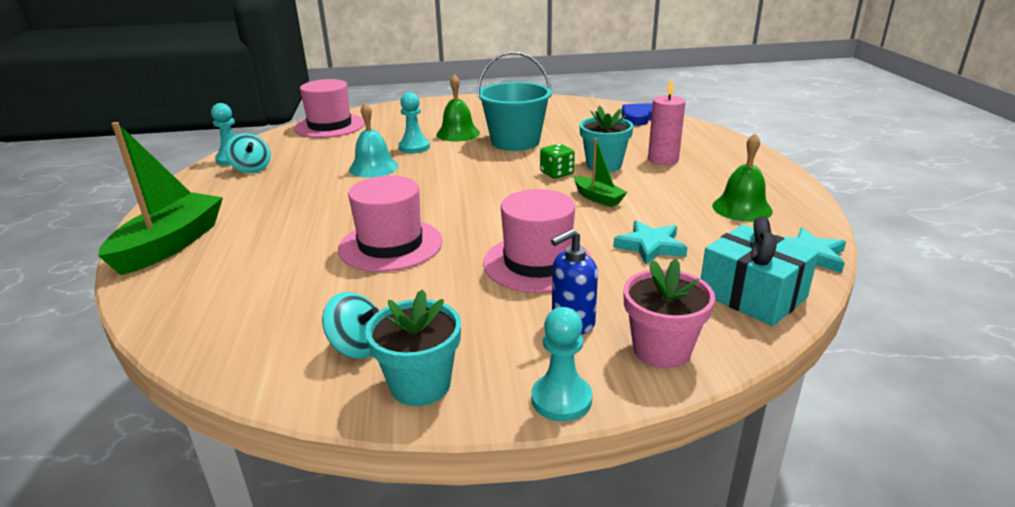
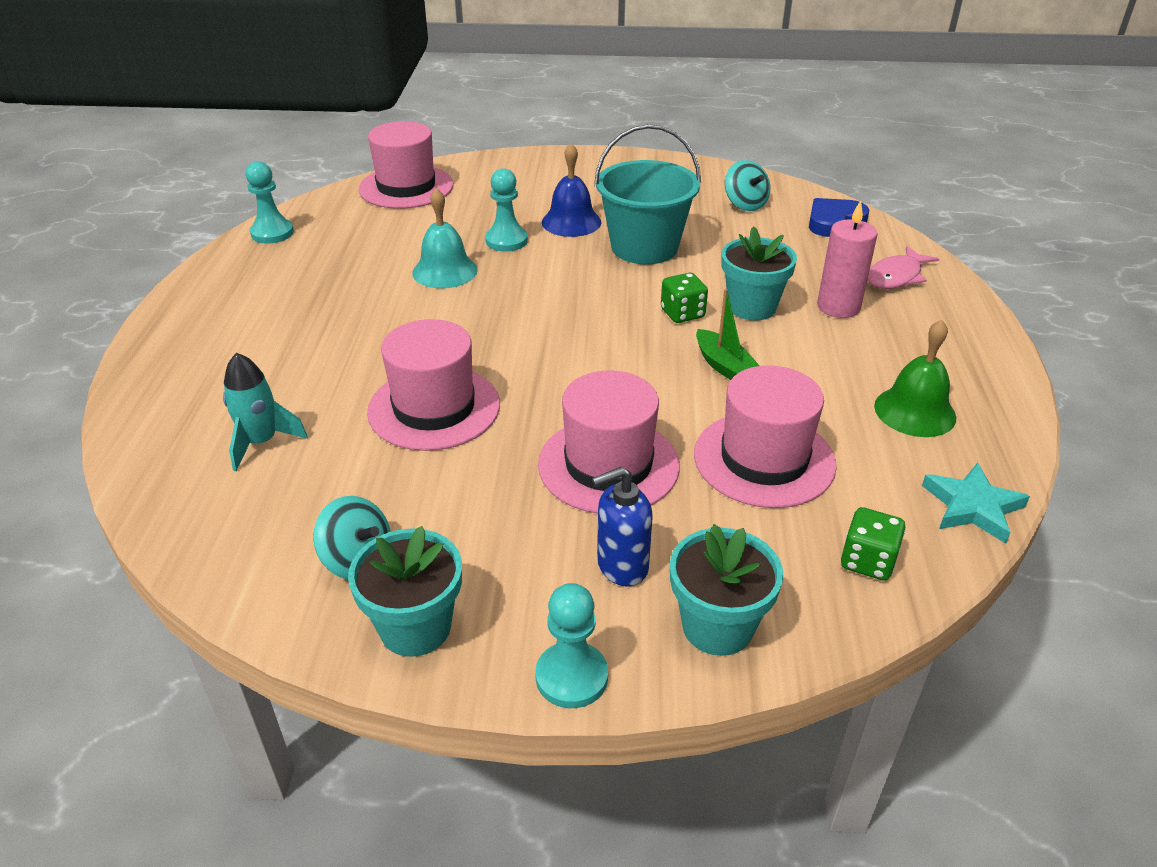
camera: 10 degrees right, 10 degrees up
(170, 245) = (175, 369): green boat -> none
(251, 169) = (292, 253): turquoise spinning top -> turquoise spinning top (745, 204)
(255, 282) = (261, 442): none -> turquoise rocket
(458, 133) = (571, 222): green bell -> blue bell
(650, 246) = (764, 459): turquoise star -> pink hat
(661, 350) = (717, 626): pink flower pot -> turquoise flower pot
(694, 141) = (896, 276): none -> pink fish
(752, 295) = (867, 561): turquoise gift -> green dice

